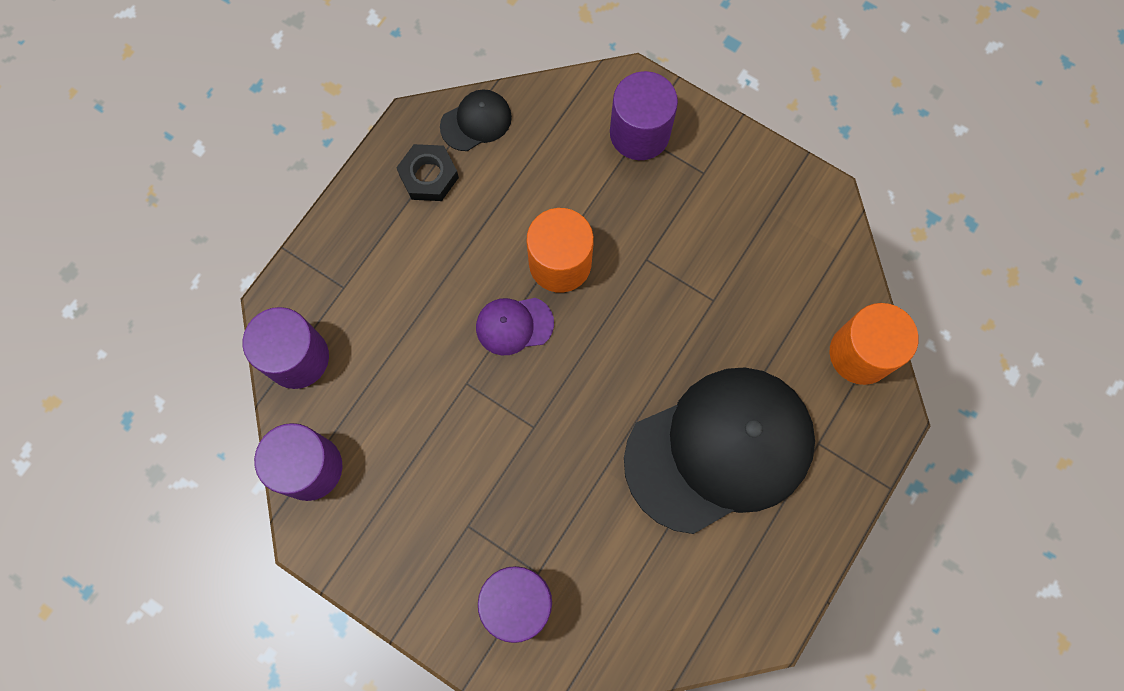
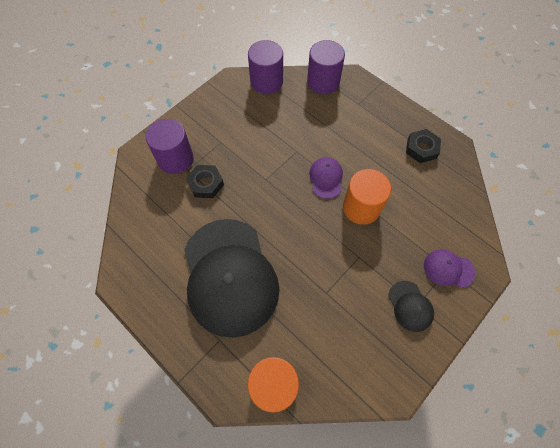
camera: 100 degrees right, 10 degrees down
(476, 121) = (456, 176): black cap -> black cap (410, 306)
(560, 531) = (206, 184): none -> black nut
(639, 133) = (448, 269): purple cylinder -> purple cap

